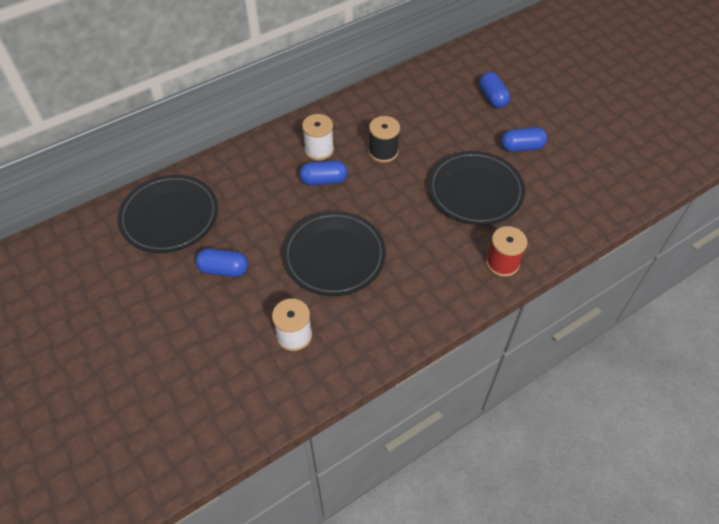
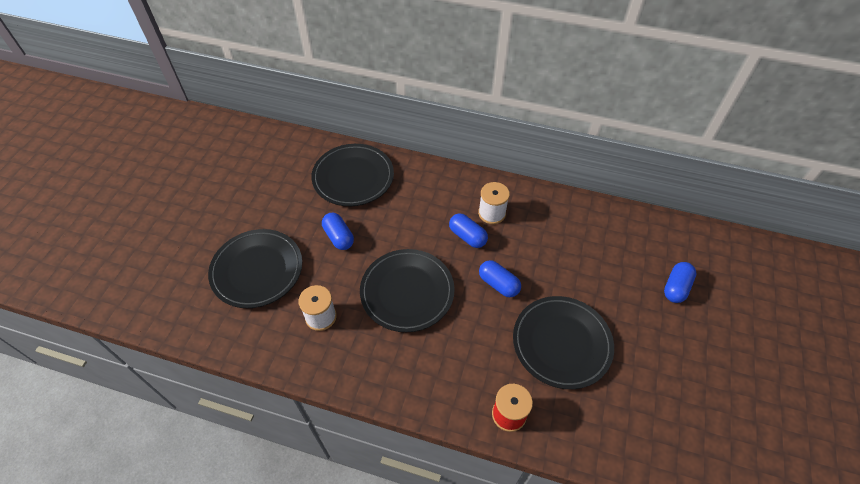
camera: 50 degrees right, 0 degrees up
(189, 357) = (257, 270): none -> black plate
(383, 152) = (533, 253): black spool -> none
(521, 147) = (647, 347): blue capsule -> blue capsule (498, 284)

